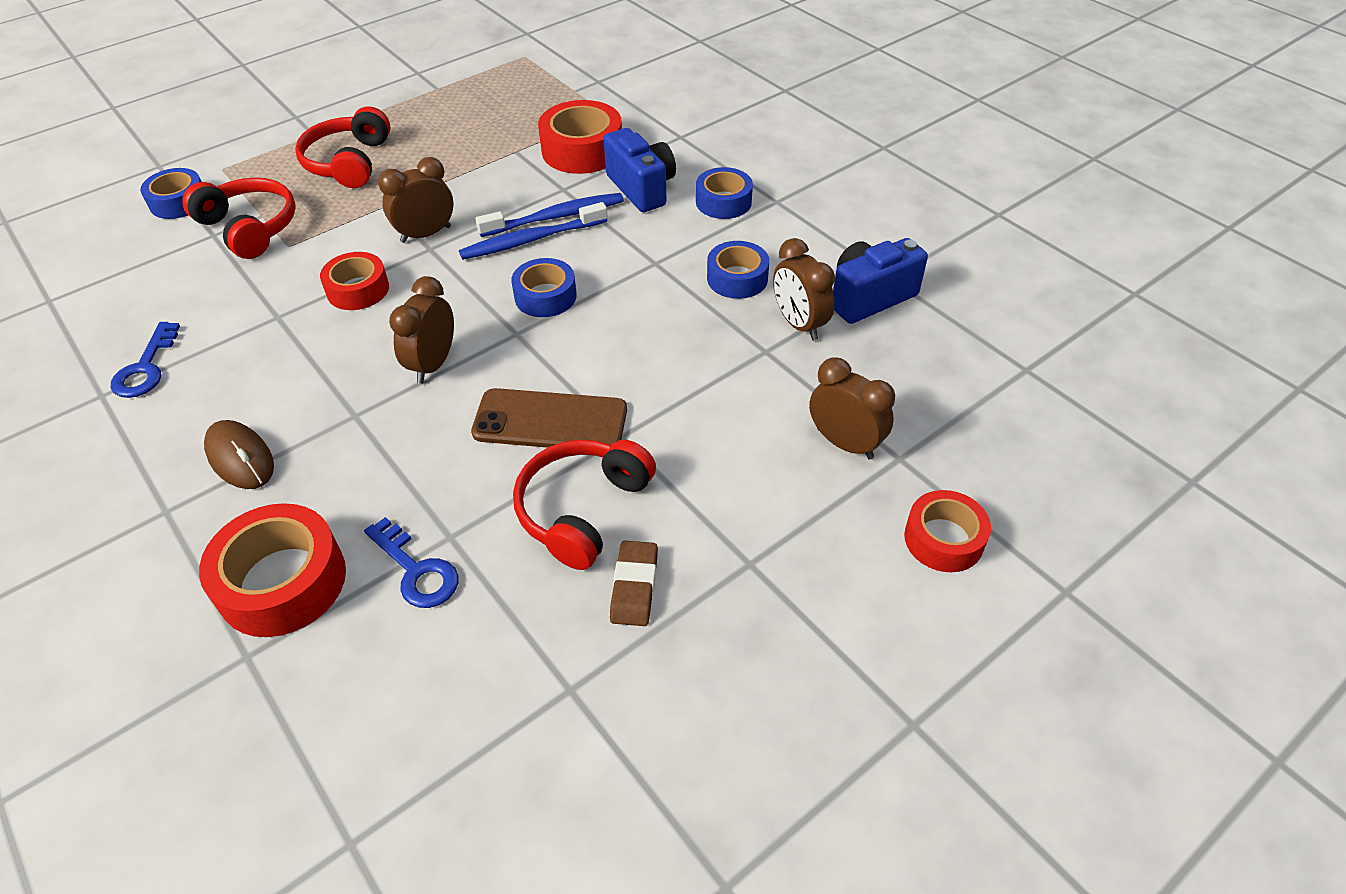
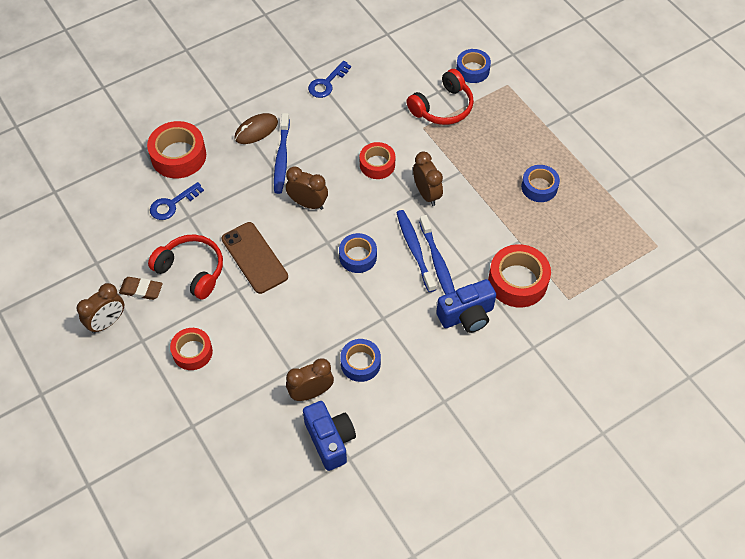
camera: 95 degrees right, 10 degrees up
(146, 368) = (327, 83): blue key -> blue key turned 60 degrees counterclockwise
(321, 411) = (282, 158): none -> blue toothbrush
(348, 162) = (510, 147): red headphones -> none
(550, 421) = (254, 257): brown phone -> brown phone turned 45 degrees counterclockwise
(723, 202) = (446, 366): blue tape -> blue tape (539, 187)
(844, 443) = (208, 399): brown clock -> brown clock (107, 322)
(943, 539) = (133, 434): red tape -> red tape (192, 352)

